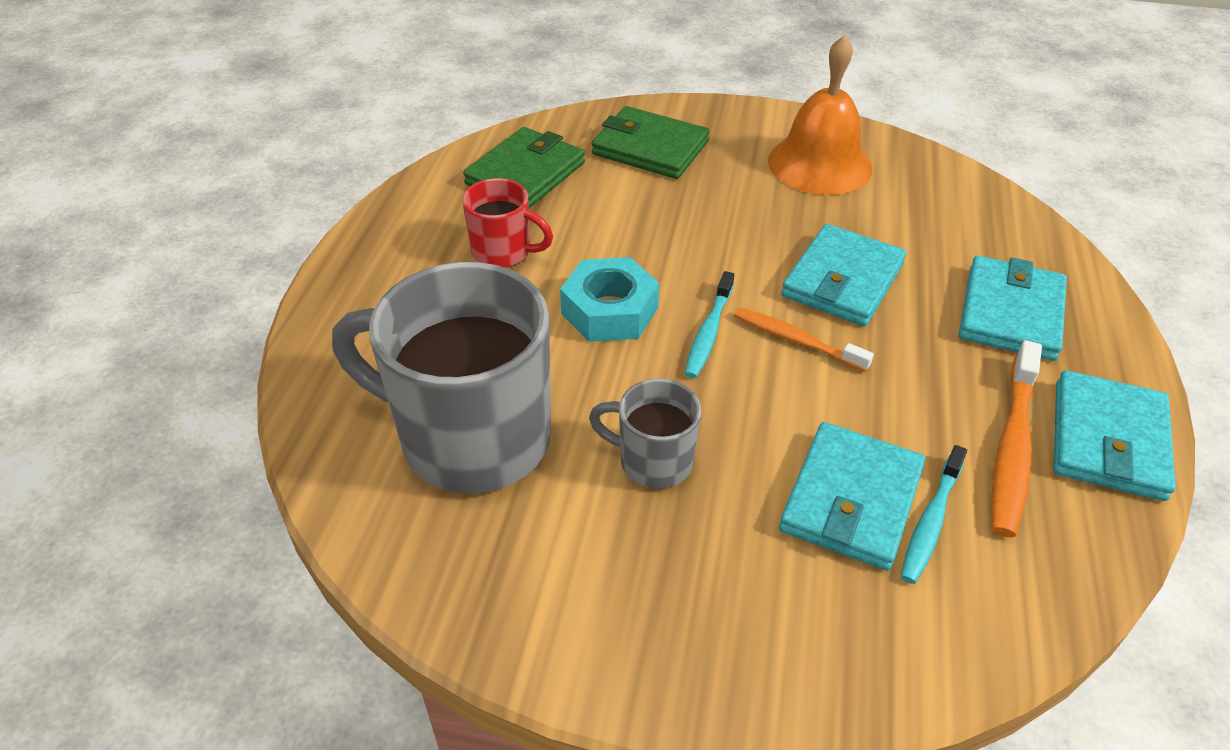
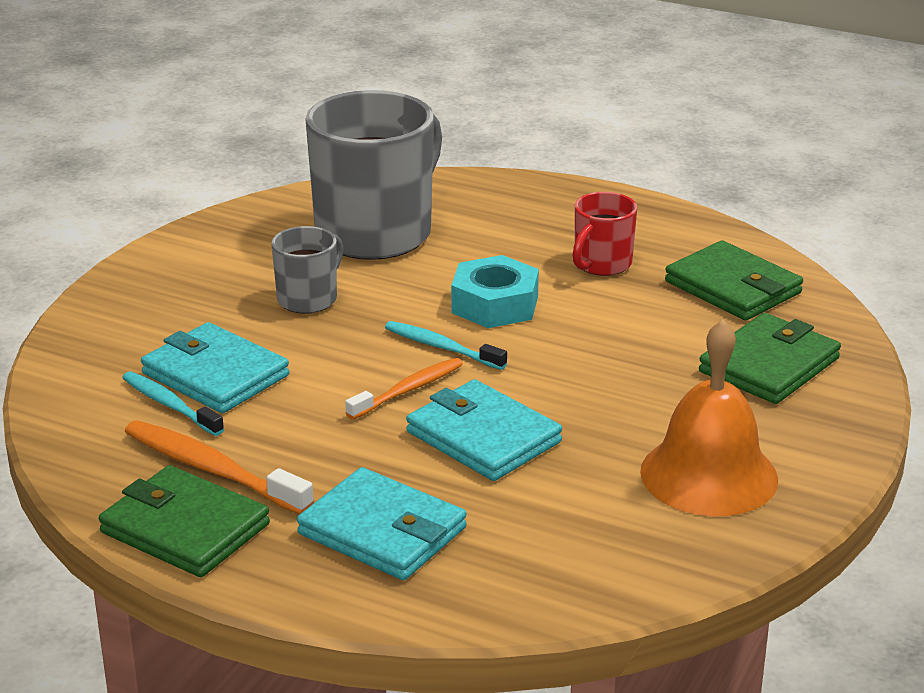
camera: 105 degrees right, 15 degrees down
(1108, 440) = (185, 528): turquoise wallet -> green wallet

